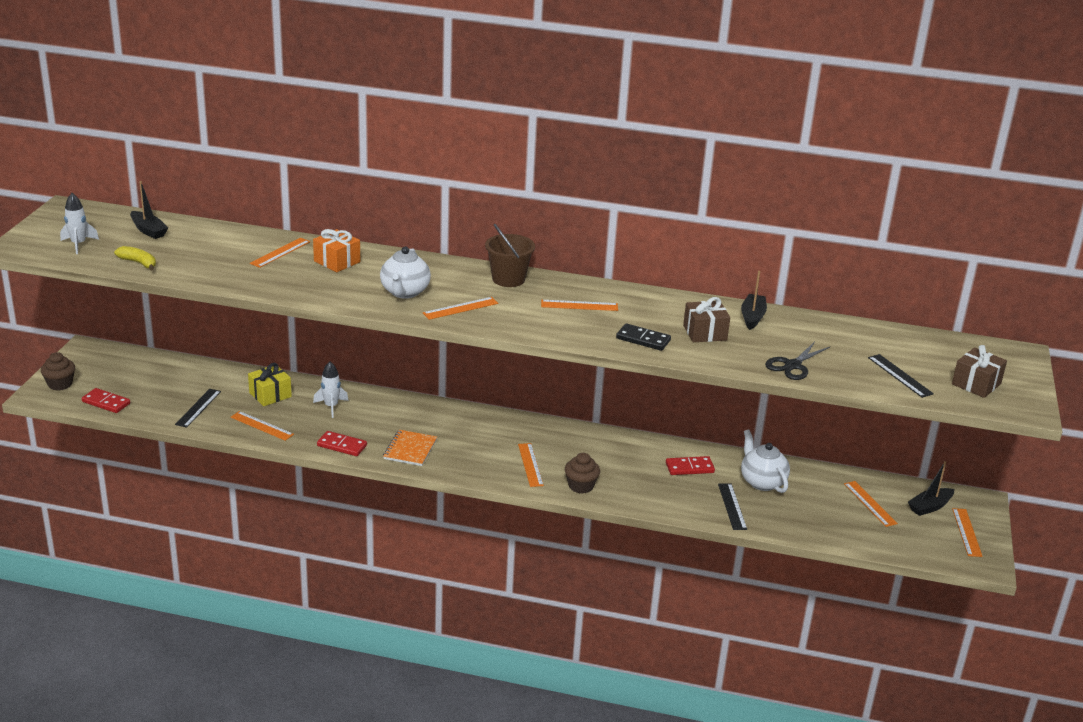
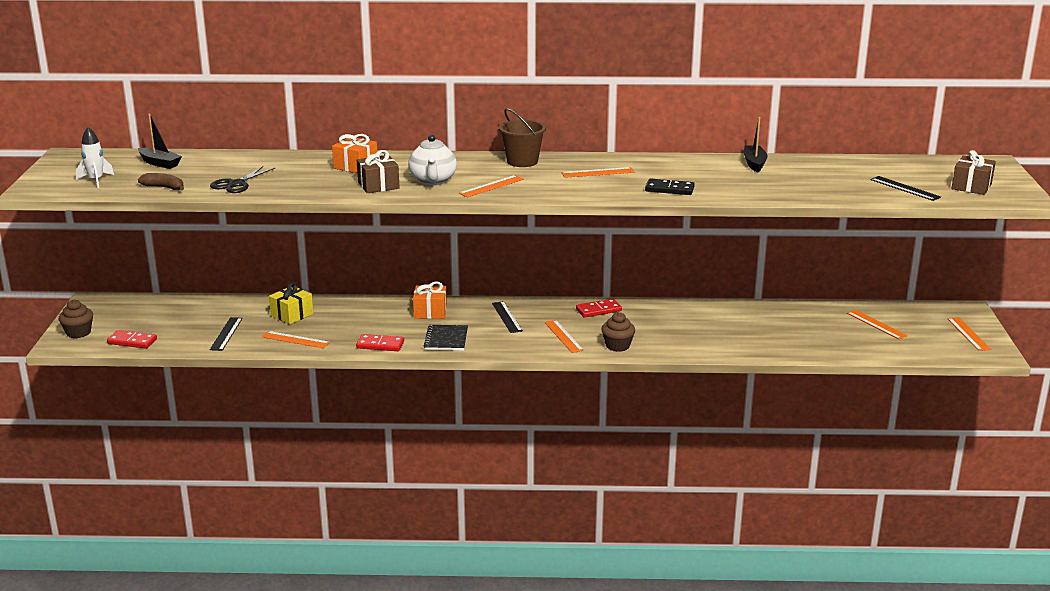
camera: 10 degrees left, 5 degrees down
(139, 263) = (164, 187): yellow banana -> brown banana
(280, 252) = (298, 165): orange ruler -> none
(331, 406) = (355, 316): white rocket -> none
(408, 413) = (430, 312): none -> orange gift
(410, 449) = (446, 339): orange notebook -> black notebook
(689, 468) = (707, 319): red domino -> red domino (598, 310)
(705, 333) = (720, 179): brown gift -> brown gift (378, 185)
(732, 506) = (759, 343): black ruler -> black ruler (507, 317)
(762, 482) = (776, 321): white teapot -> none
(793, 365) = (810, 192): black scissors -> black scissors (236, 184)
(930, 507) = (928, 320): black boat -> none

